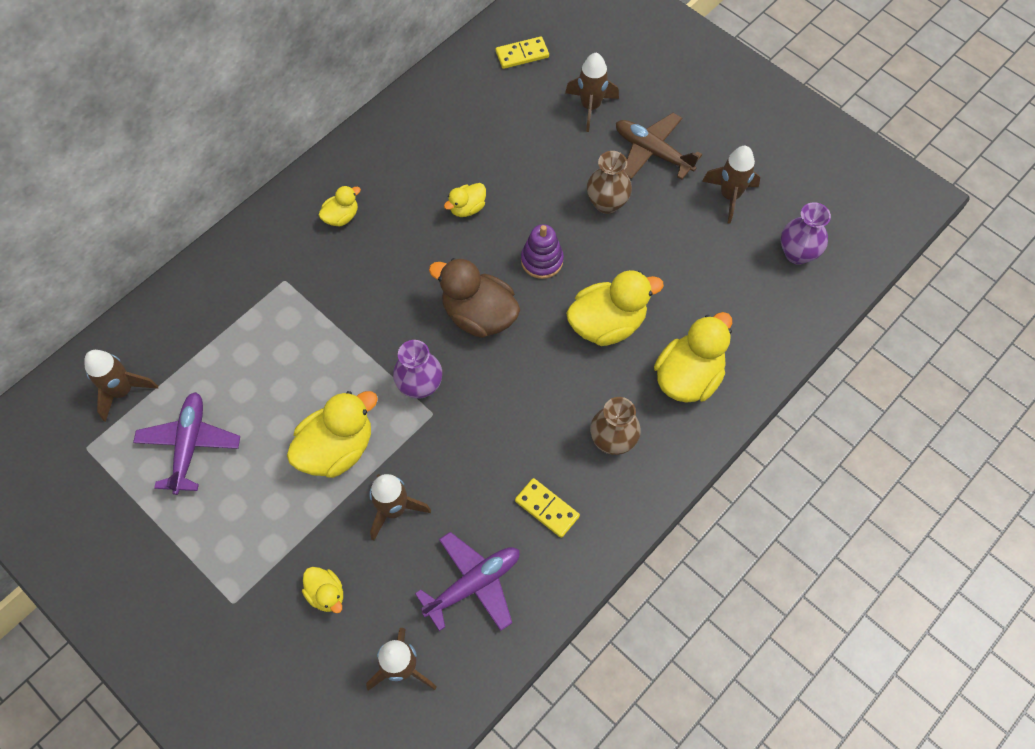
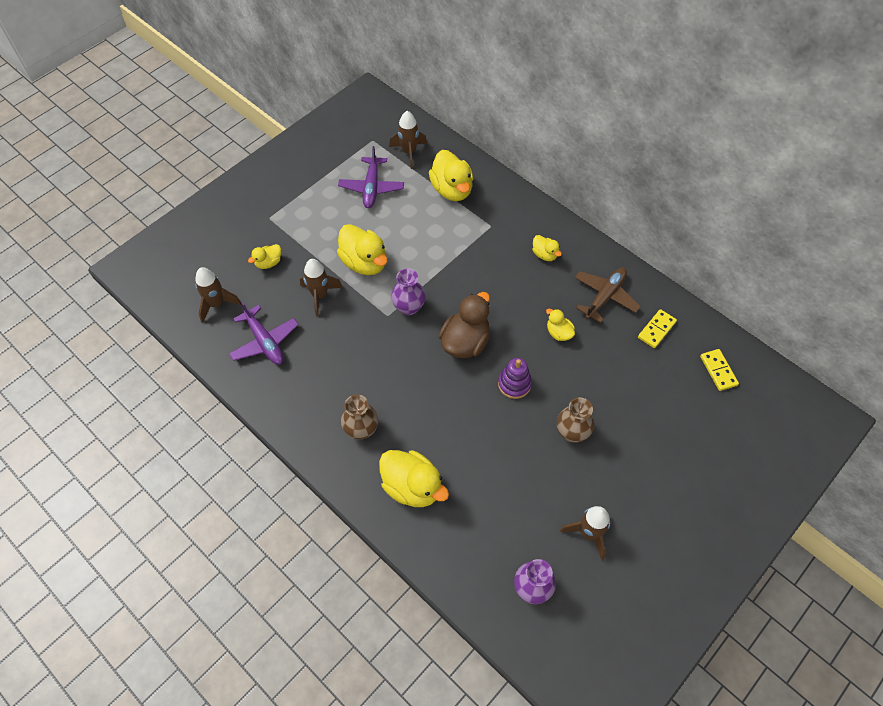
camera: 90 degrees right, 5 degrees down
(189, 445) = (371, 188): purple plane -> purple plane turned 90 degrees clockwise
(547, 508) = (312, 385): yellow domino -> yellow domino (656, 330)
(590, 107) = (670, 423): brown rocket -> none
(607, 324) = (459, 429): yellow duck -> yellow duck (452, 190)
(652, 152) = (629, 471): brown plane -> brown plane (605, 296)

